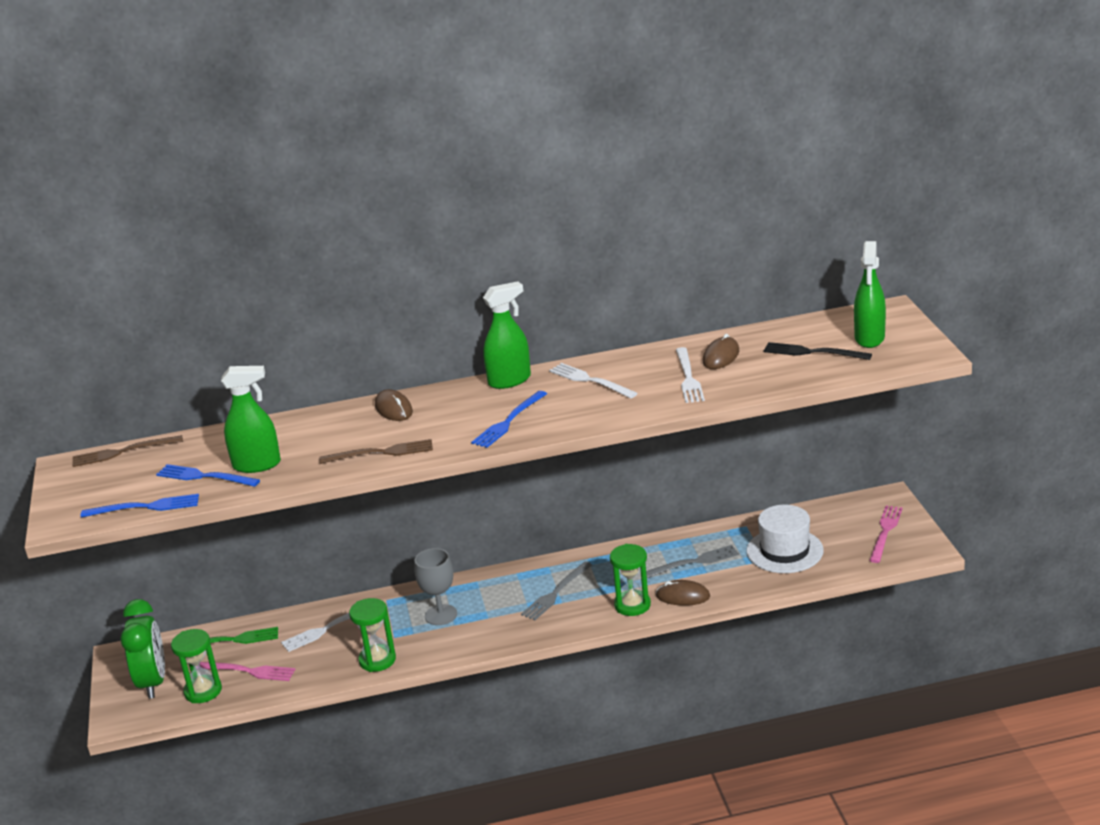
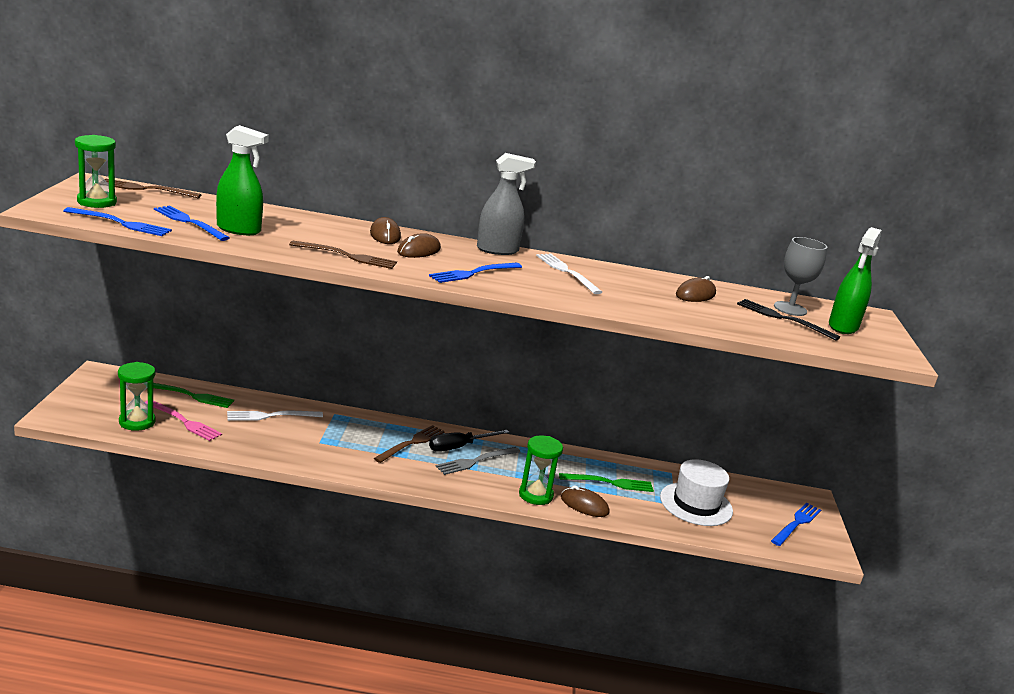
camera: 10 degrees right, 5 degrees down
(153, 682) = (105, 401): green clock -> none
(377, 660) = (292, 454): green hourglass -> green hourglass (97, 202)
(439, 415) = (419, 250): none -> brown mouse
(441, 615) = (369, 441): grey goblet -> grey goblet (790, 309)
(483, 600) = (411, 443): none -> brown fork
(510, 380) = (497, 250): green spray bottle -> grey spray bottle
(530, 584) = (459, 447): none -> black screwdriver
(688, 378) = (656, 298): white fork -> none
(694, 562) = (610, 483): grey fork -> green fork
(885, 532) = (796, 523): pink fork -> blue fork

